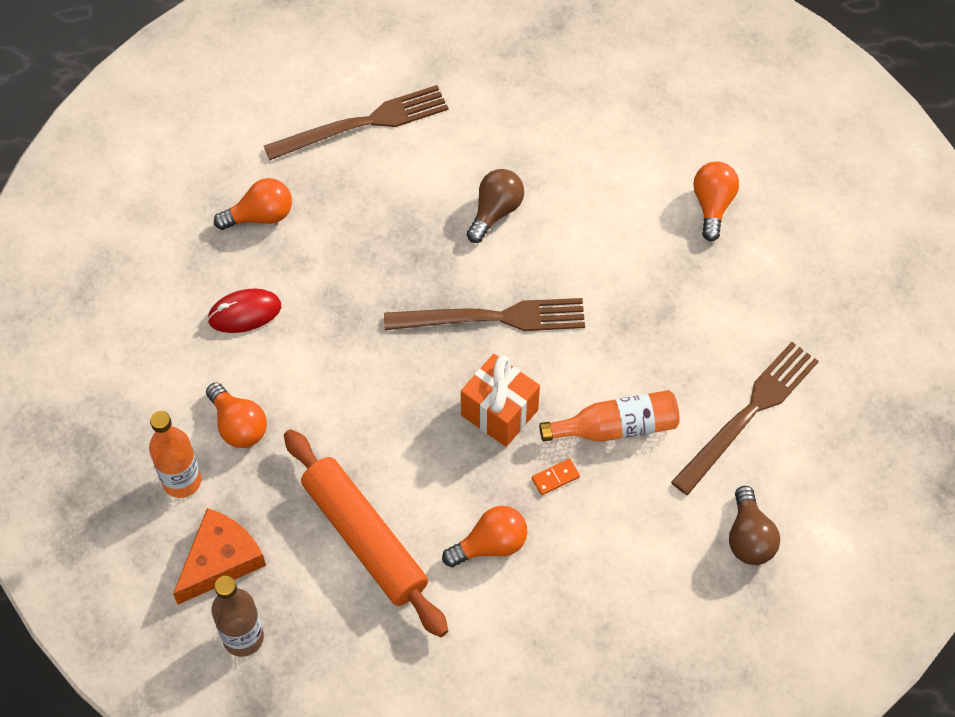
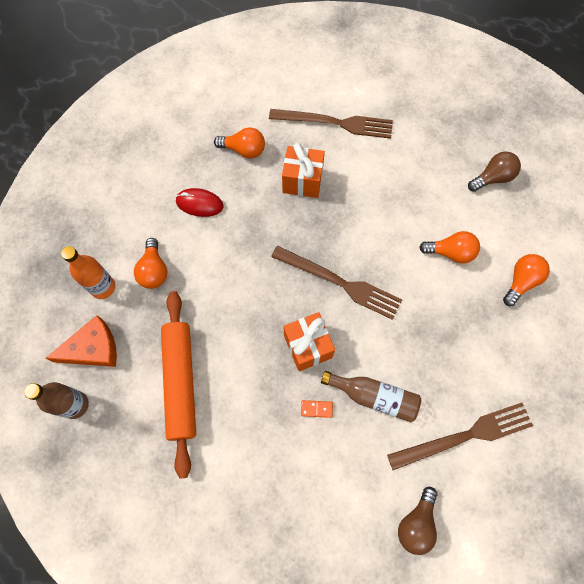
camera: 30 degrees right, 10 degrees up
(365, 218) = (302, 181): none -> orange gift
(490, 545) = (251, 430): orange light bulb -> orange light bulb (450, 252)
(495, 212) = (381, 216): brown light bulb -> brown light bulb (492, 178)
(616, 427) = (374, 397): orange bottle -> brown bottle

